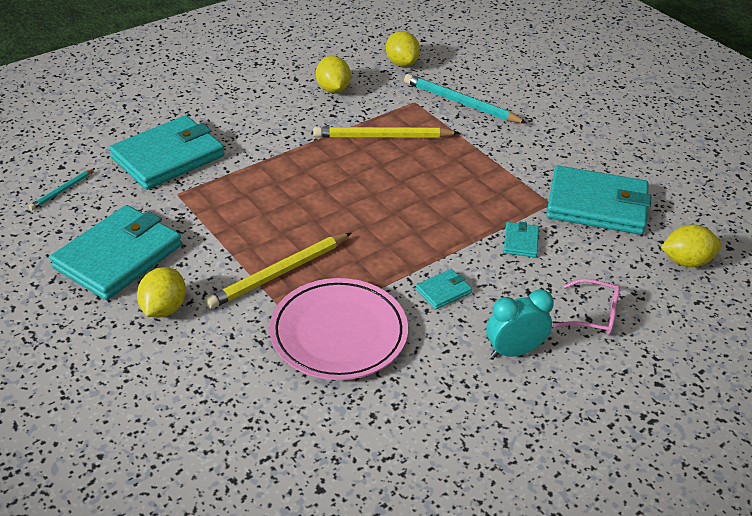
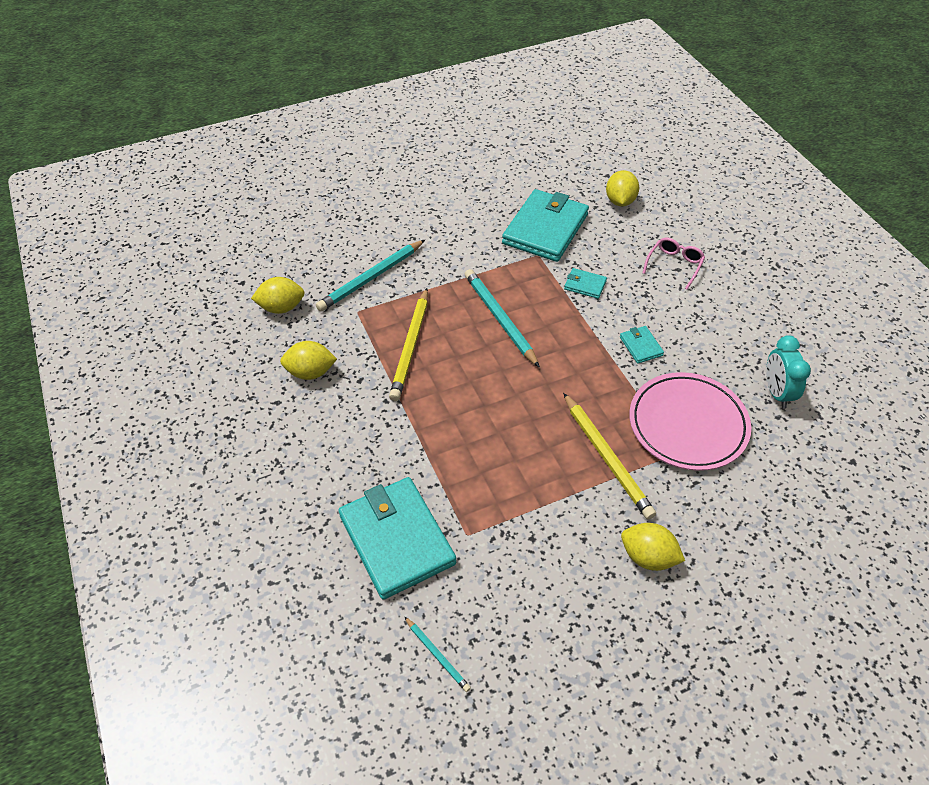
camera: 75 degrees left, 10 degrees up
(118, 256) = (565, 596): turquoise wallet -> none
(441, 186) = (500, 319): none -> turquoise pencil
(514, 351) = (711, 319): turquoise clock -> turquoise clock (777, 392)

